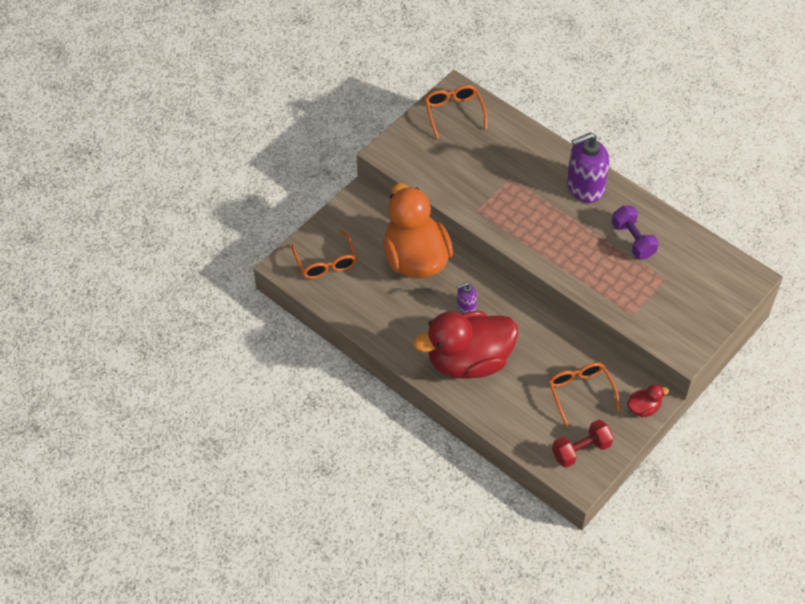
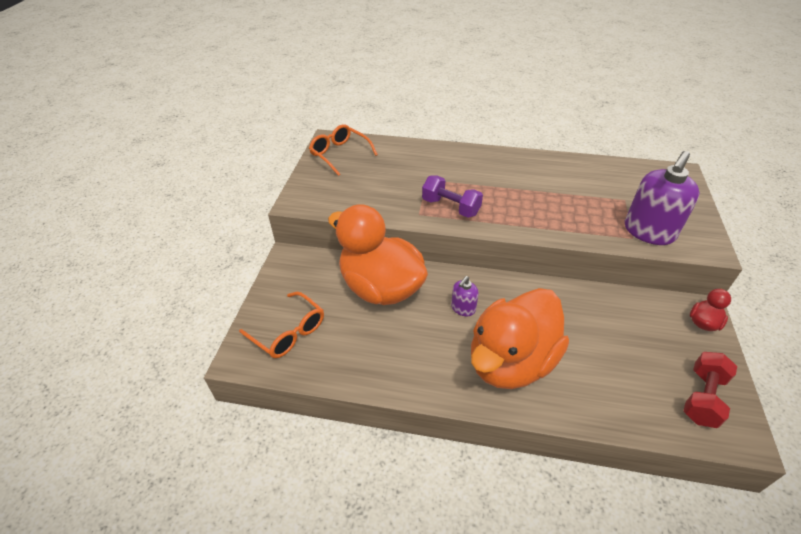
camera: 30 degrees left, 10 degrees down
(468, 361) = (511, 361): red duck -> orange duck
(580, 392) = (638, 337): orange glasses -> none
(584, 187) = (493, 164): purple soap dispenser -> purple soap dispenser (648, 232)
(633, 240) = (568, 183): purple dumbbell -> purple dumbbell (450, 207)

